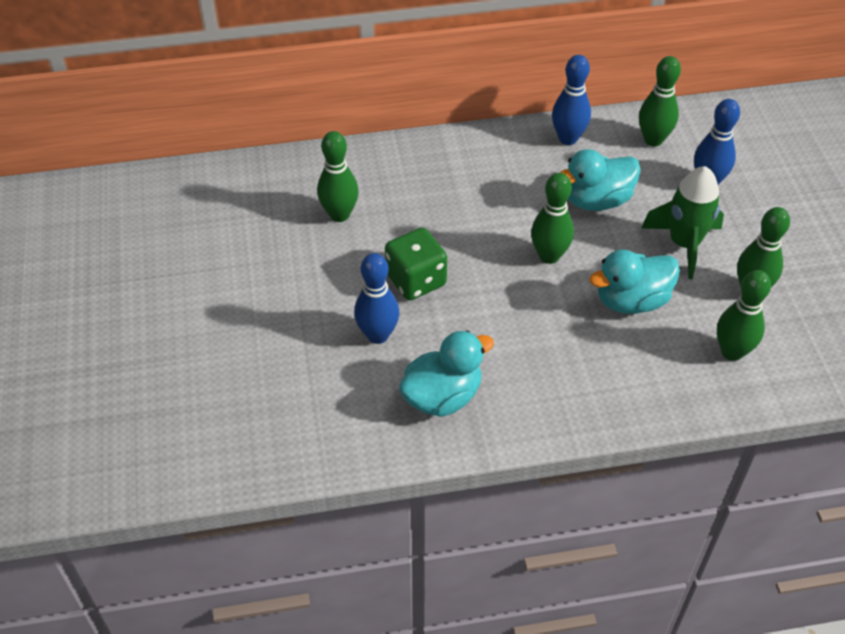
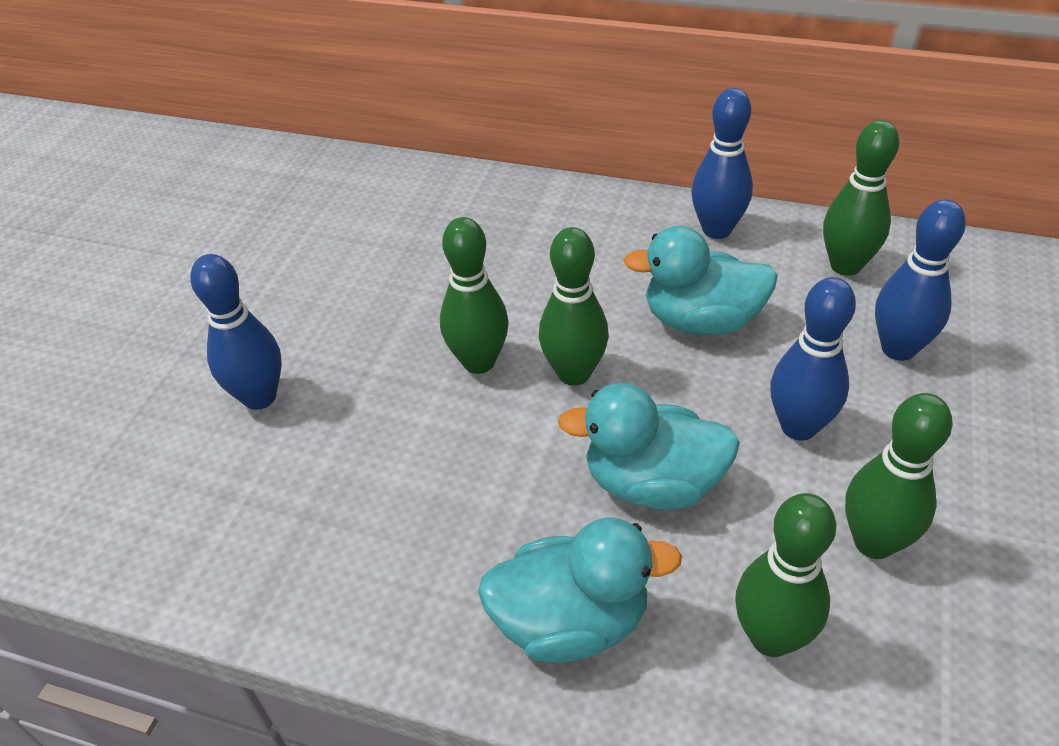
camera: 30 degrees right, 5 degrees down
(339, 214) = (347, 235): green bowling pin -> green bowling pin (479, 362)
(416, 280) = (368, 344): green dice -> none
(442, 396) = (266, 517): turquoise duck -> turquoise duck (571, 621)
(684, 244) = (798, 427): green rocket -> blue bowling pin

